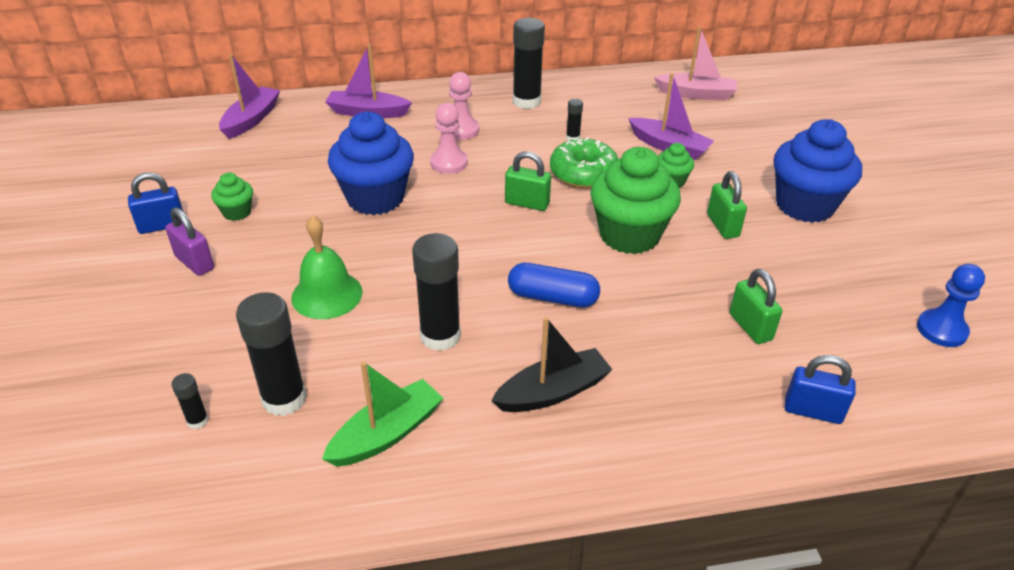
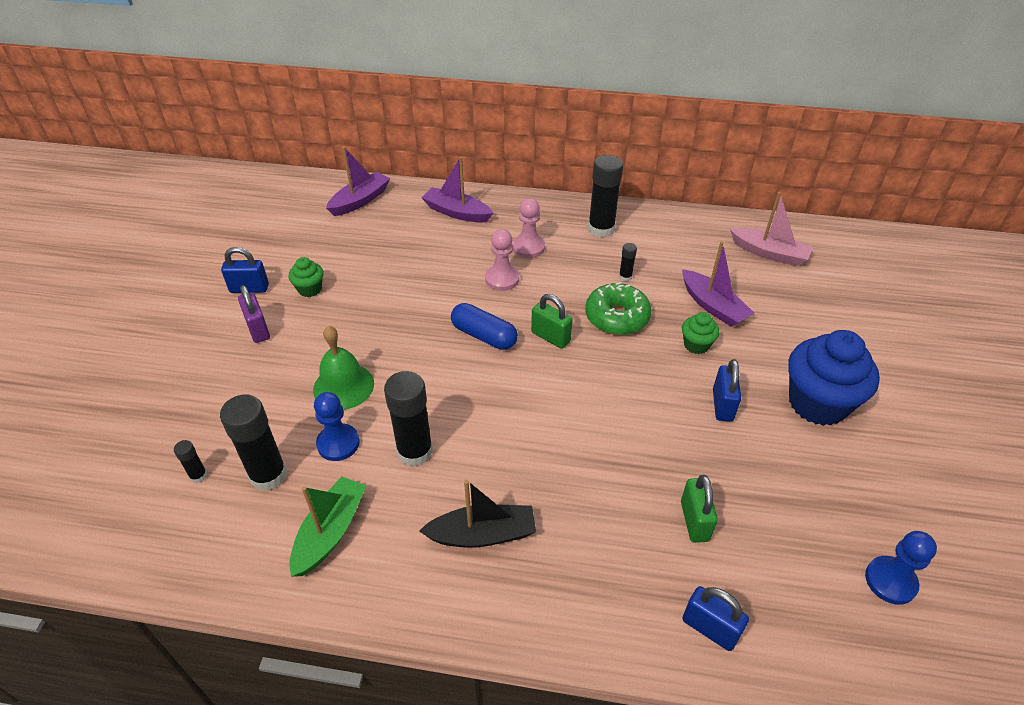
camera: 20 degrees right, 5 degrees up
(350, 349) = (338, 443): none -> blue pawn
(375, 198) = (424, 301): blue cupcake -> none
(387, 434) = (330, 532): green boat -> green boat turned 45 degrees counterclockwise
(552, 297) = (527, 439): blue capsule -> blue capsule (484, 335)
(629, 235) = (627, 393): green cupcake -> none
(722, 225) = (722, 405): green padlock -> blue padlock

